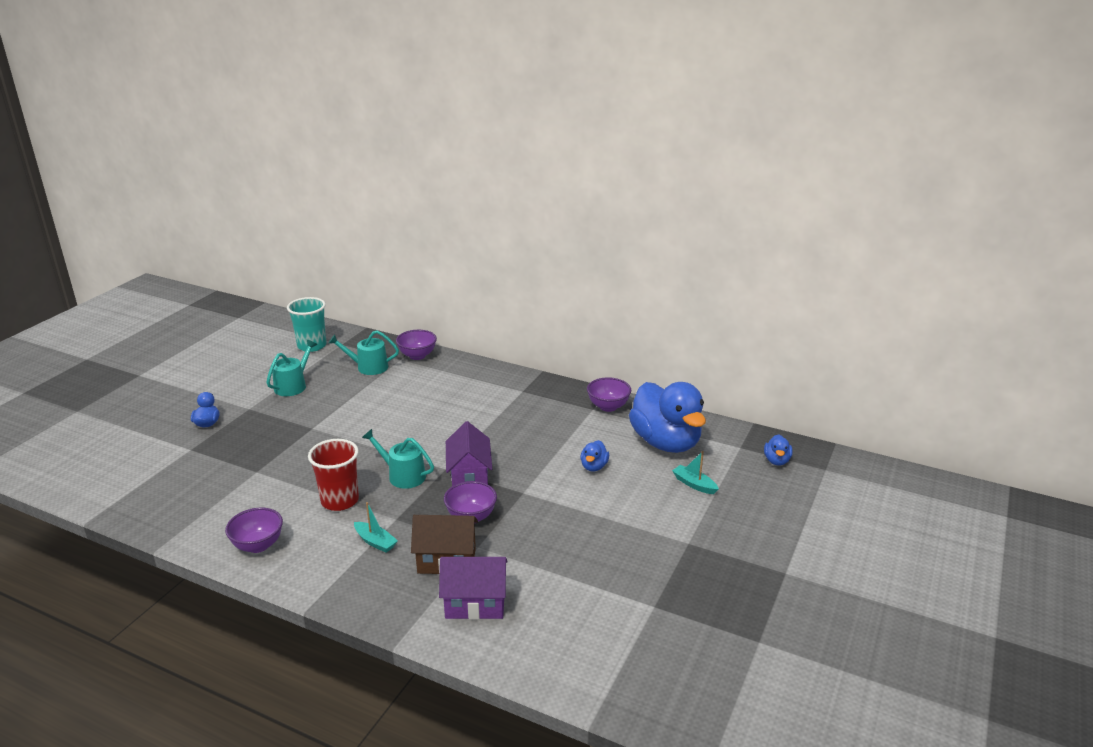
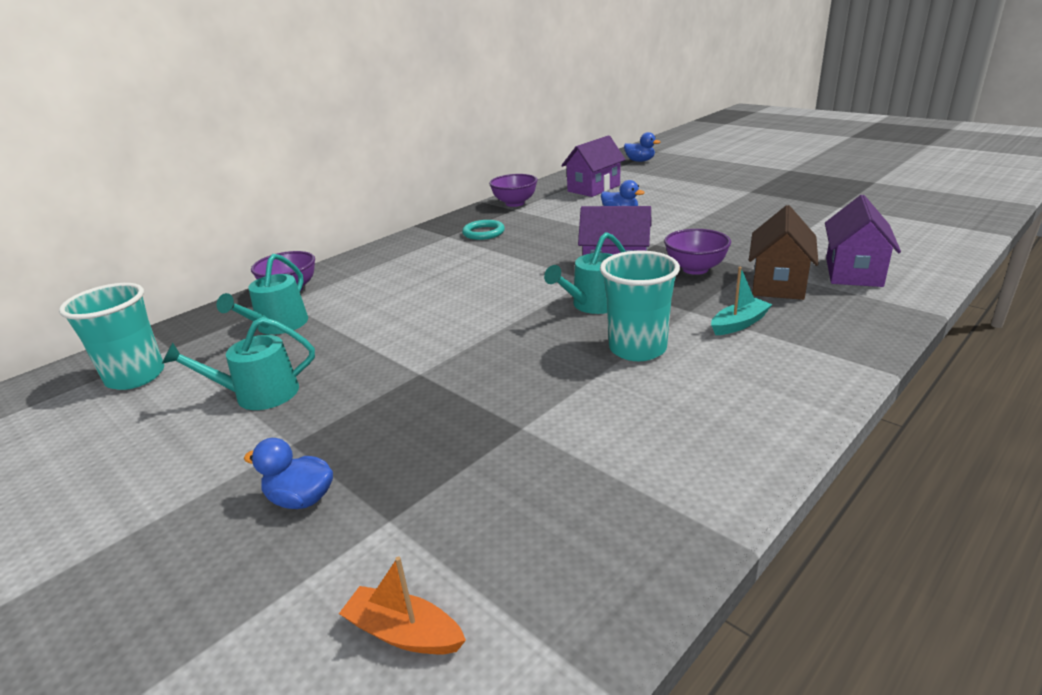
camera: 70 degrees left, 0 degrees up
(128, 468) = (403, 633): none -> orange boat
(258, 545) = (742, 418): purple bowl -> none
(293, 385) = (259, 394): turquoise watering can -> turquoise watering can turned 60 degrees counterclockwise
(340, 501) = (637, 349): red cup -> turquoise cup
(532, 405) = (483, 233): none -> turquoise ring
(666, 443) = (593, 188): blue duck -> purple house
(694, 484) = (664, 184): turquoise boat -> none

